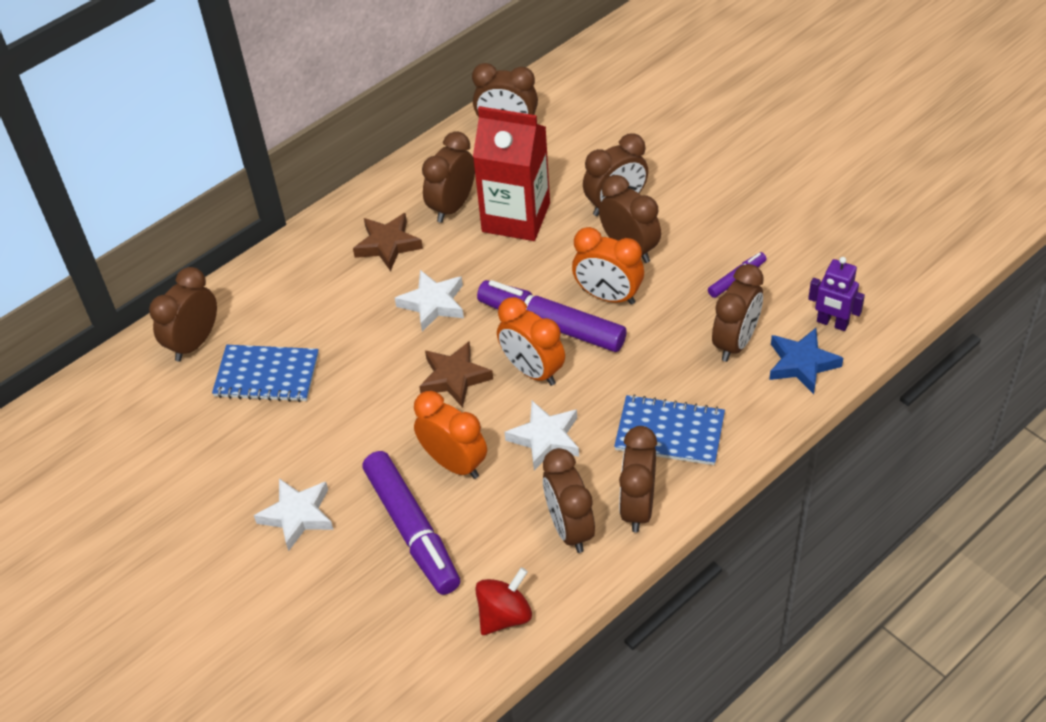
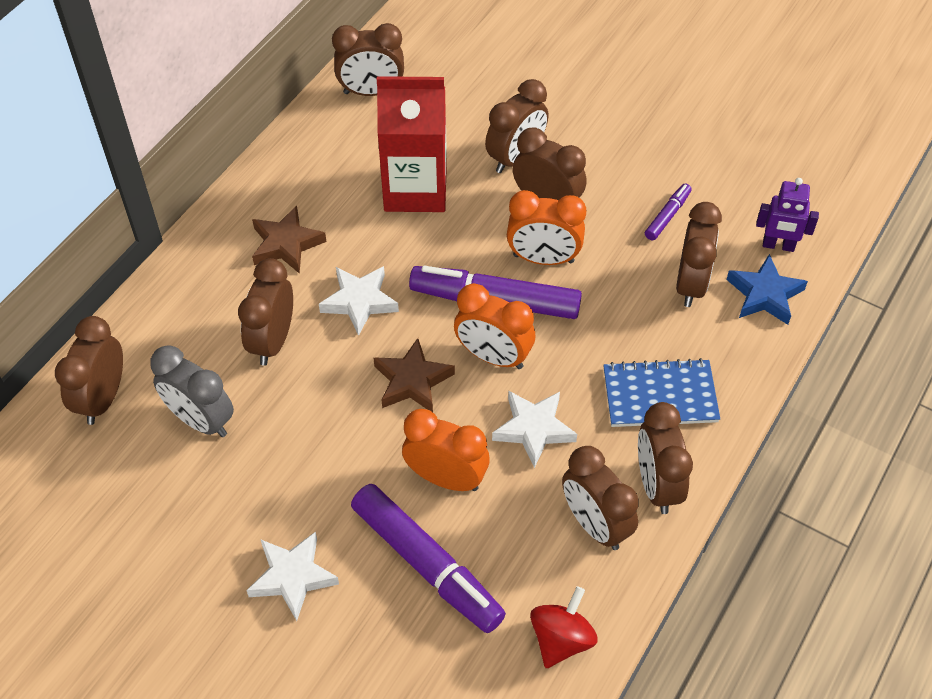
camera: 20 degrees left, 5 degrees up
(267, 375) = (201, 420): blue notebook -> grey clock
(452, 206) = (342, 188): brown clock -> brown clock (272, 341)

